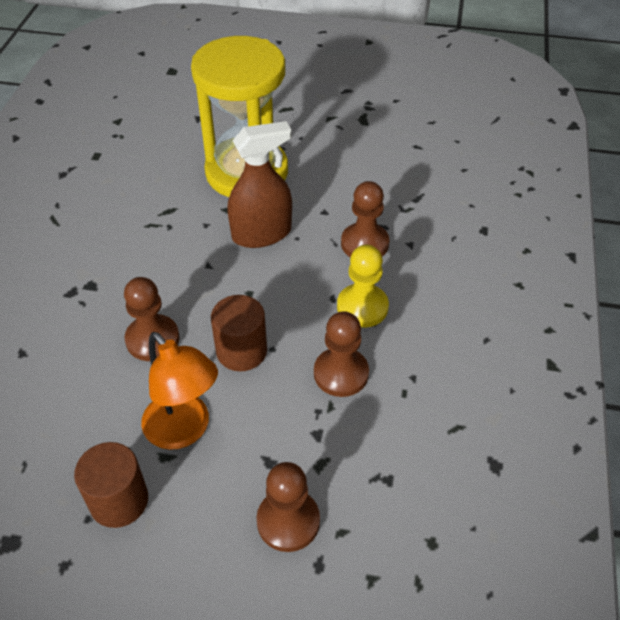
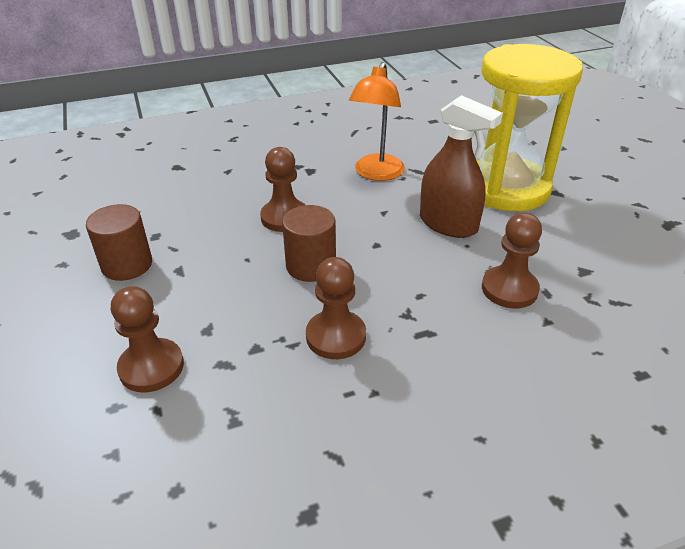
camera: 60 degrees right, 10 degrees down
(184, 431) = (209, 269): orange lamp -> orange lamp (376, 174)
(362, 307) = (428, 319): yellow pawn -> none

